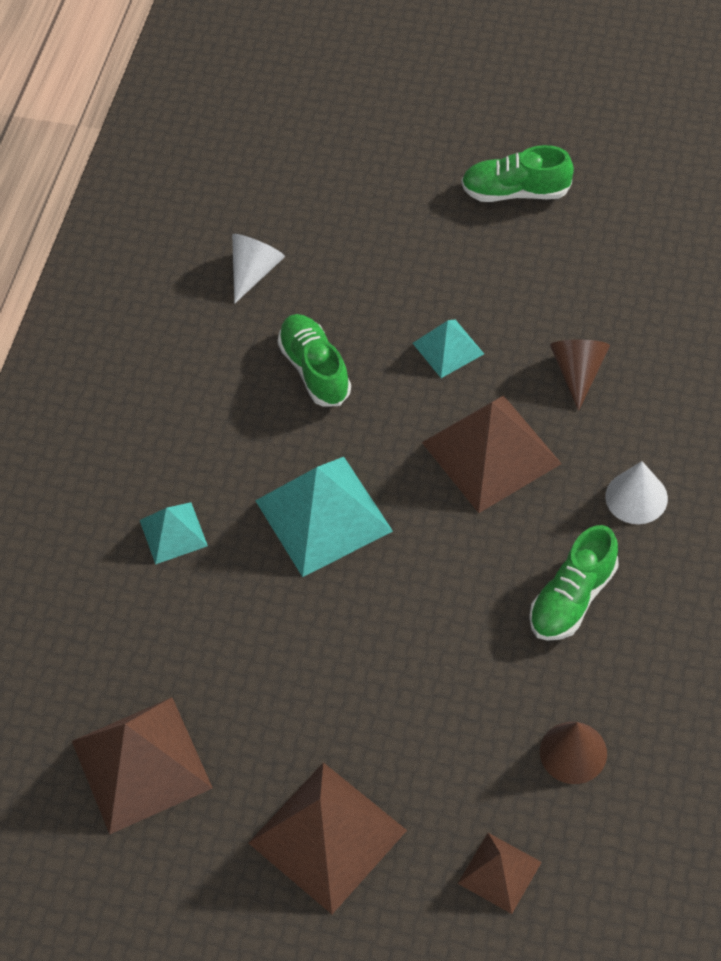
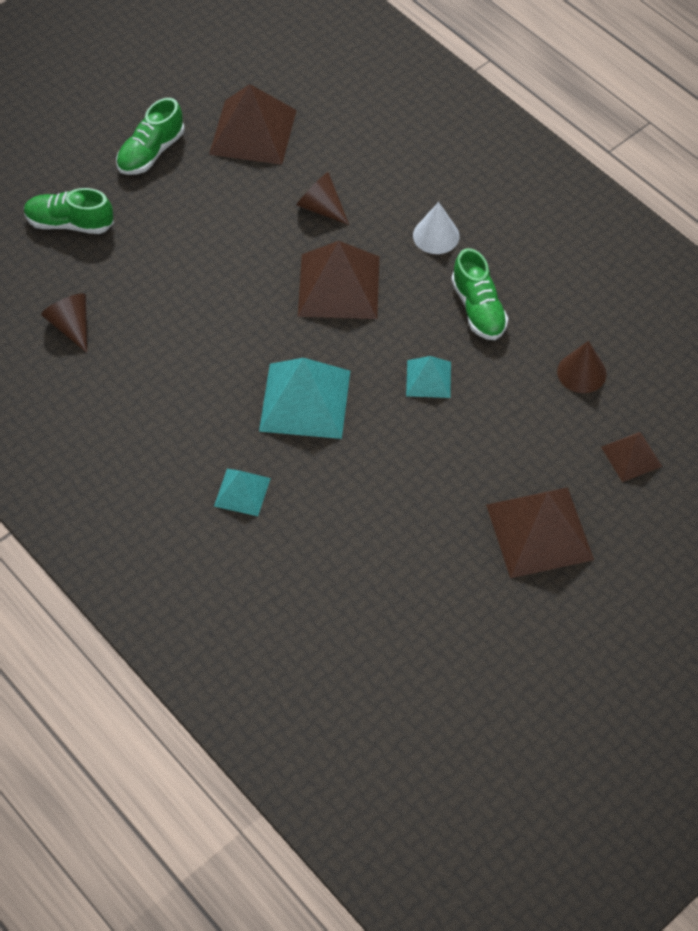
camera: 60 degrees left, 0 degrees up
(141, 764) = (405, 608): brown pyramid -> brown pyramid (253, 132)
(255, 271) = (71, 326): white cone -> brown cone
(315, 369) = (186, 339): green shoe -> green shoe (69, 223)
(448, 348) = (239, 260): turquoise pyramid -> turquoise pyramid (428, 378)

